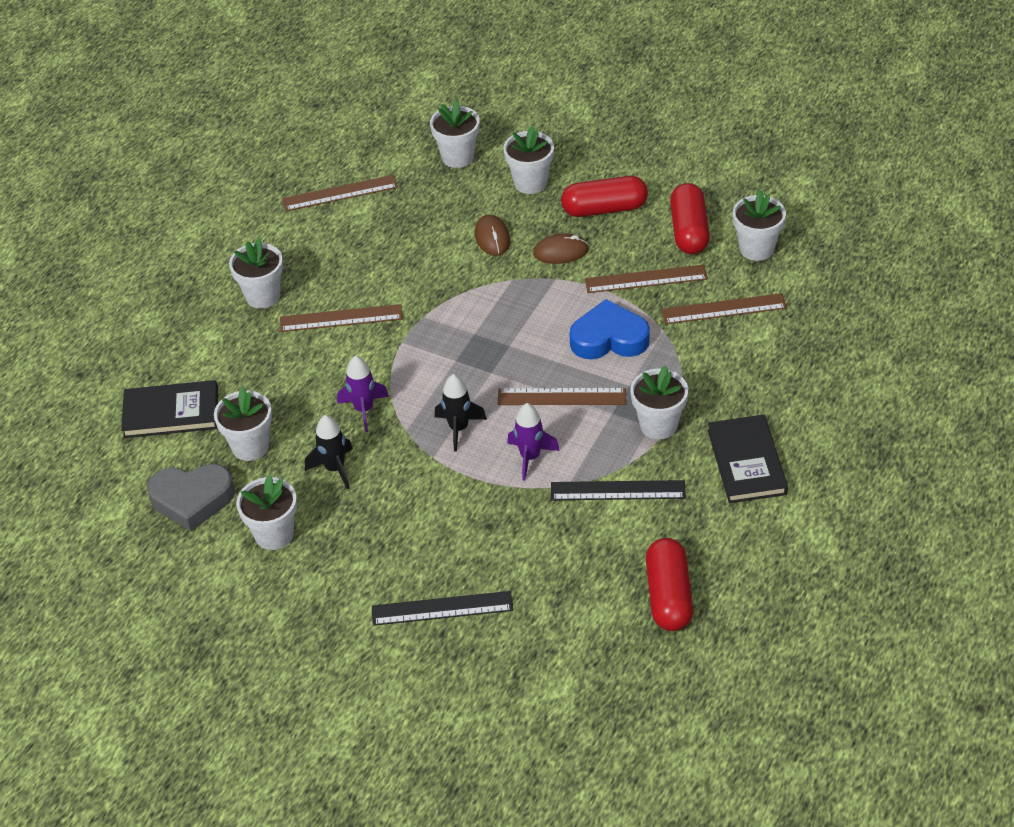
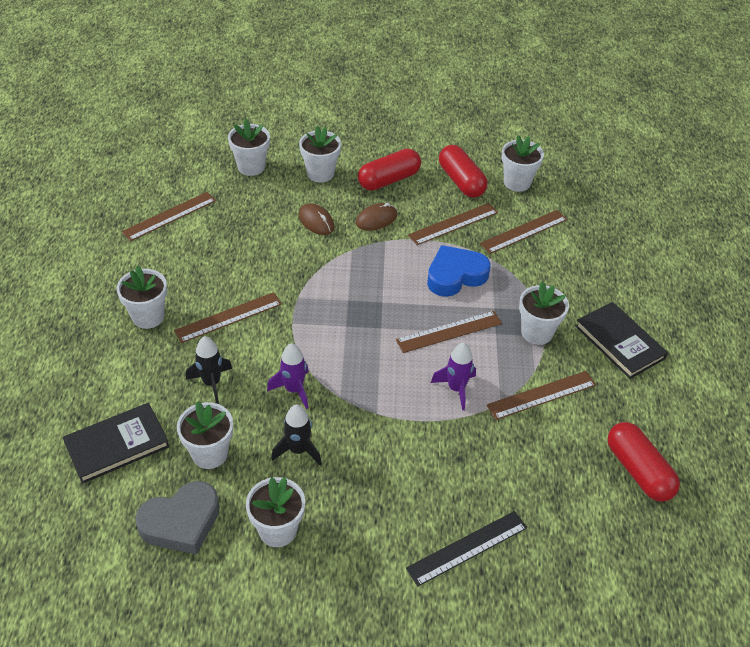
camera: 30 degrees left, 0 degrees up
(459, 428) = (383, 382): black rocket -> black rocket (211, 383)
(618, 490) = (541, 395): black ruler -> brown ruler

